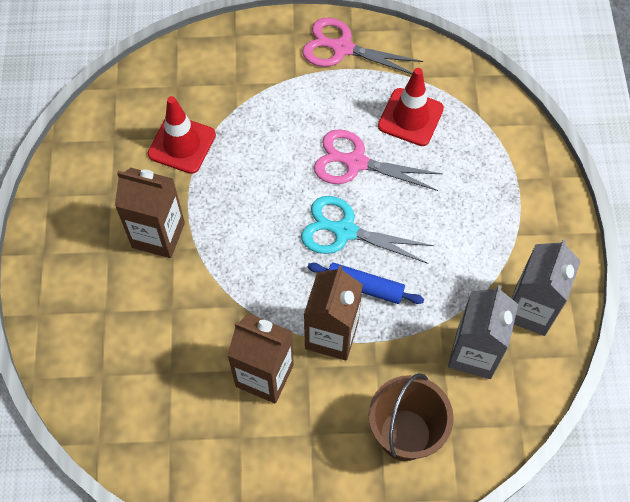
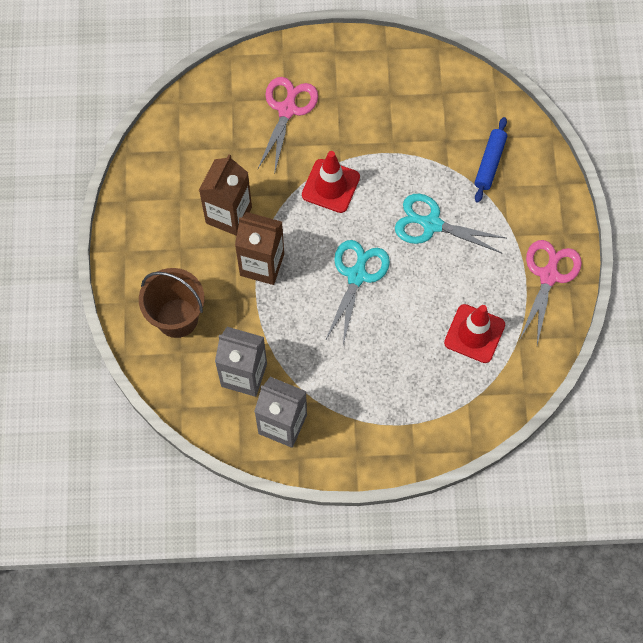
camera: 90 degrees right, 5 degrees up
(158, 235) = (351, 132): brown carton -> none
(182, 144) = (439, 145): red traffic cone -> red traffic cone (330, 186)
(280, 155) = (431, 224): none -> turquoise scissors
(355, 162) = (425, 285): pink scissors -> pink scissors (287, 109)
(365, 287) = (304, 291): blue rolling pin -> blue rolling pin (490, 163)

